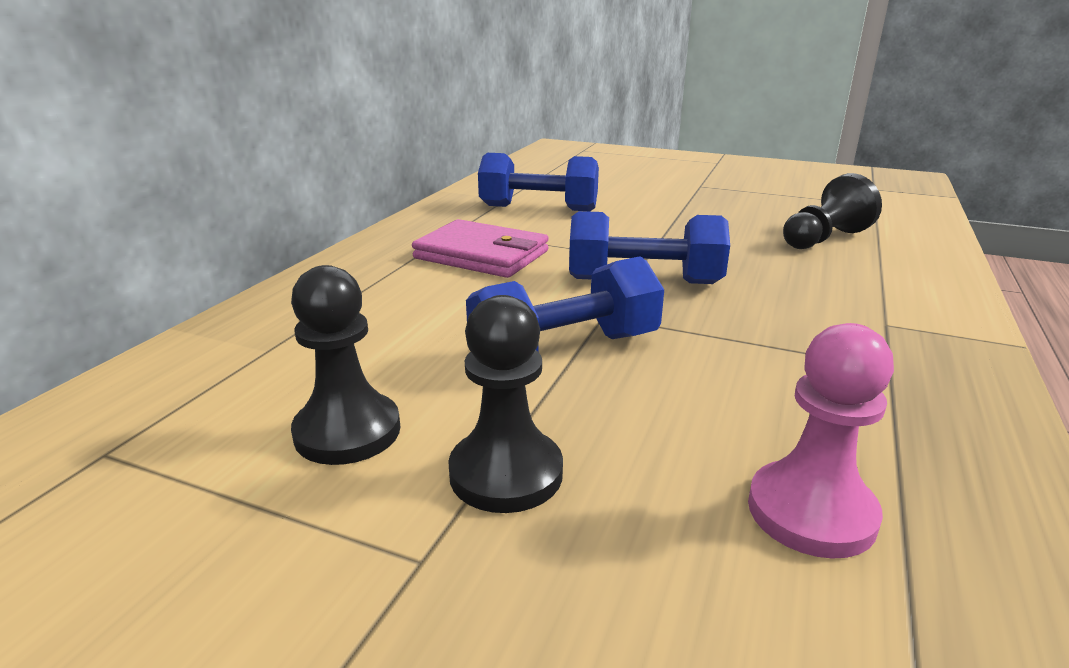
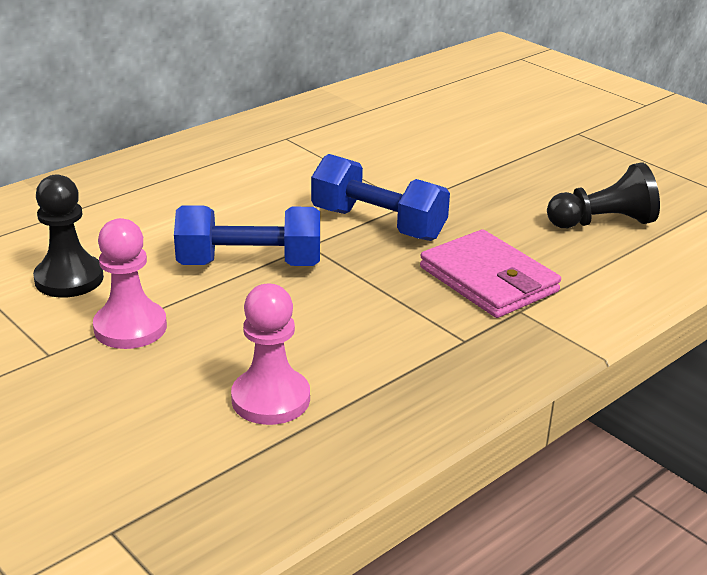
camera: 25 degrees right, 5 degrees up
(482, 255) = (280, 168): pink wallet -> pink wallet (488, 280)
(506, 473) = (130, 327): black pawn -> pink pawn
(538, 208) = (383, 128): blue dumbbell -> none

